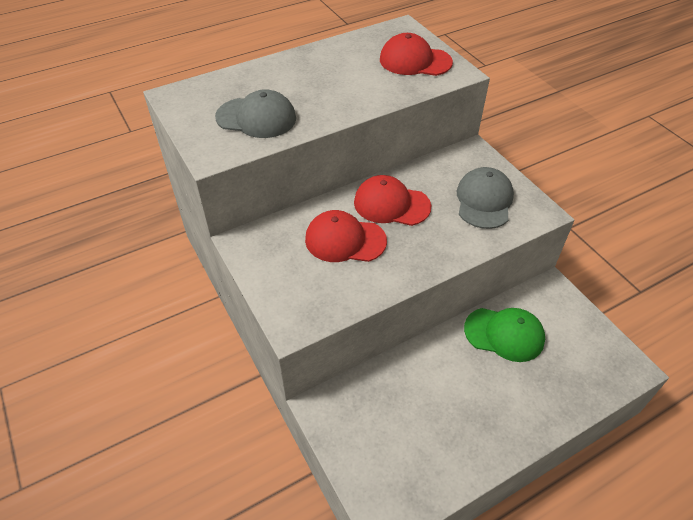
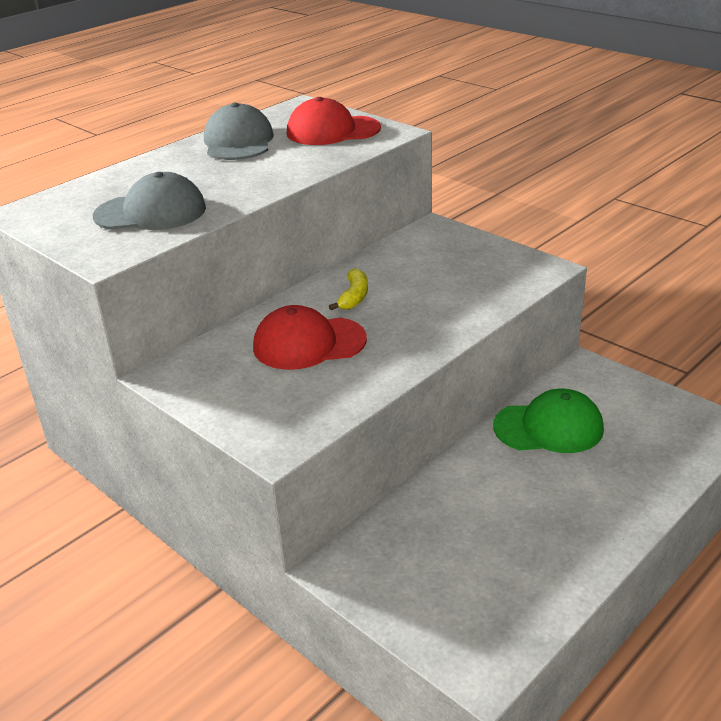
camera: 15 degrees left, 15 degrees down
(391, 204) = (354, 297): red cap -> yellow banana
(484, 201) = (470, 270): grey cap -> grey cap (238, 142)

